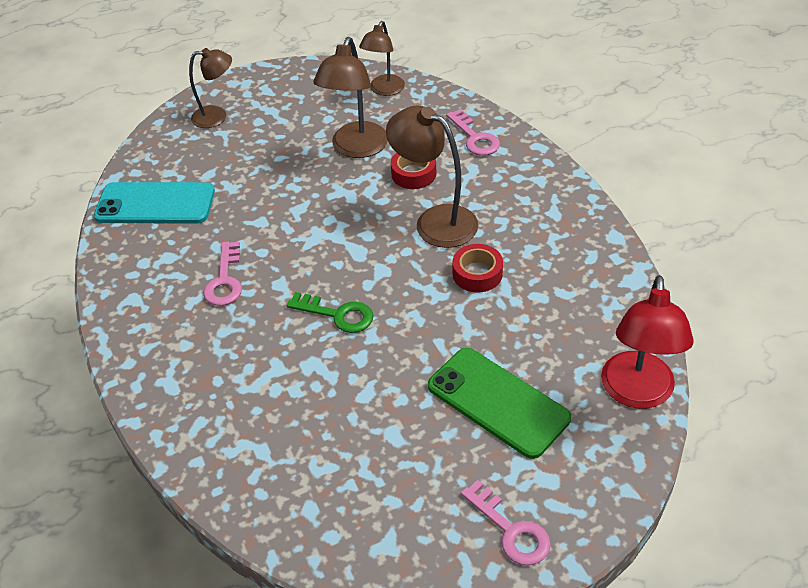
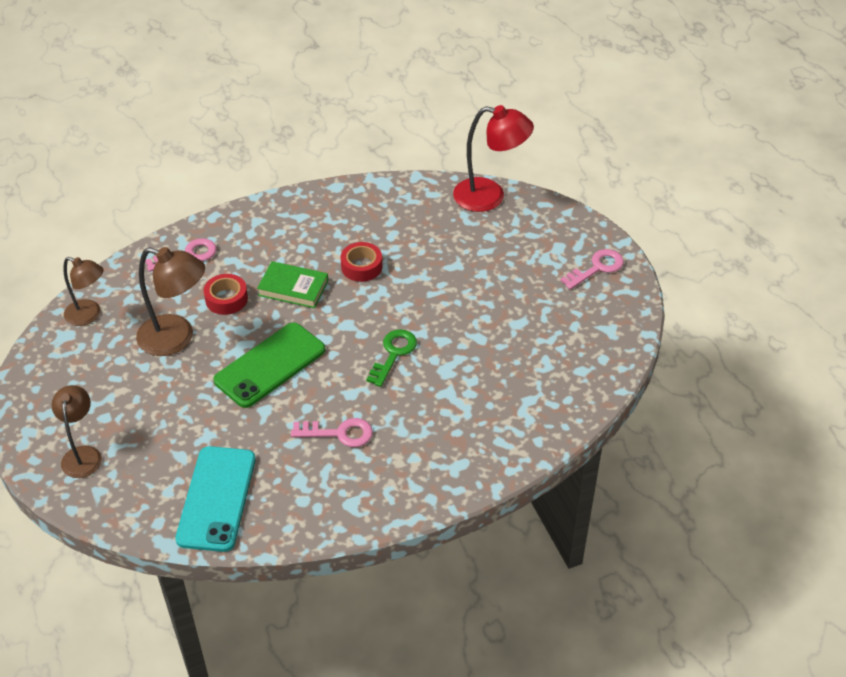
camera: 90 degrees left, 0 degrees up
(435, 221) = (293, 288): brown lamp -> green book
(498, 402) = (492, 265): green phone -> green phone (270, 365)

